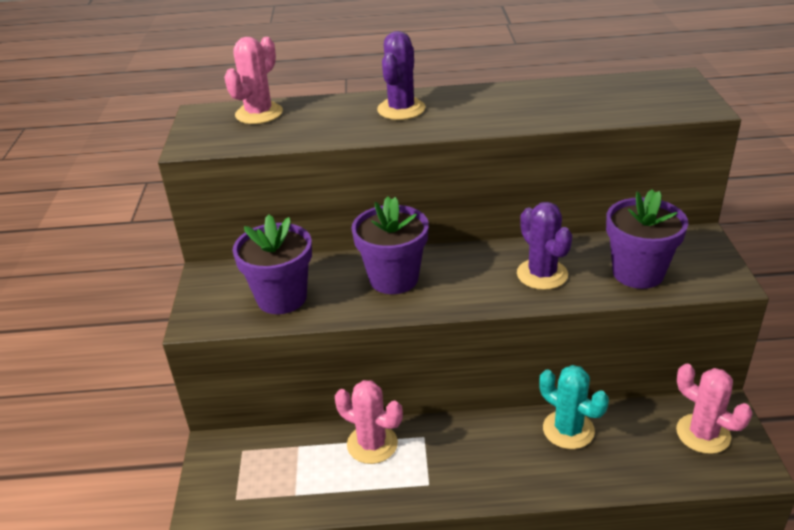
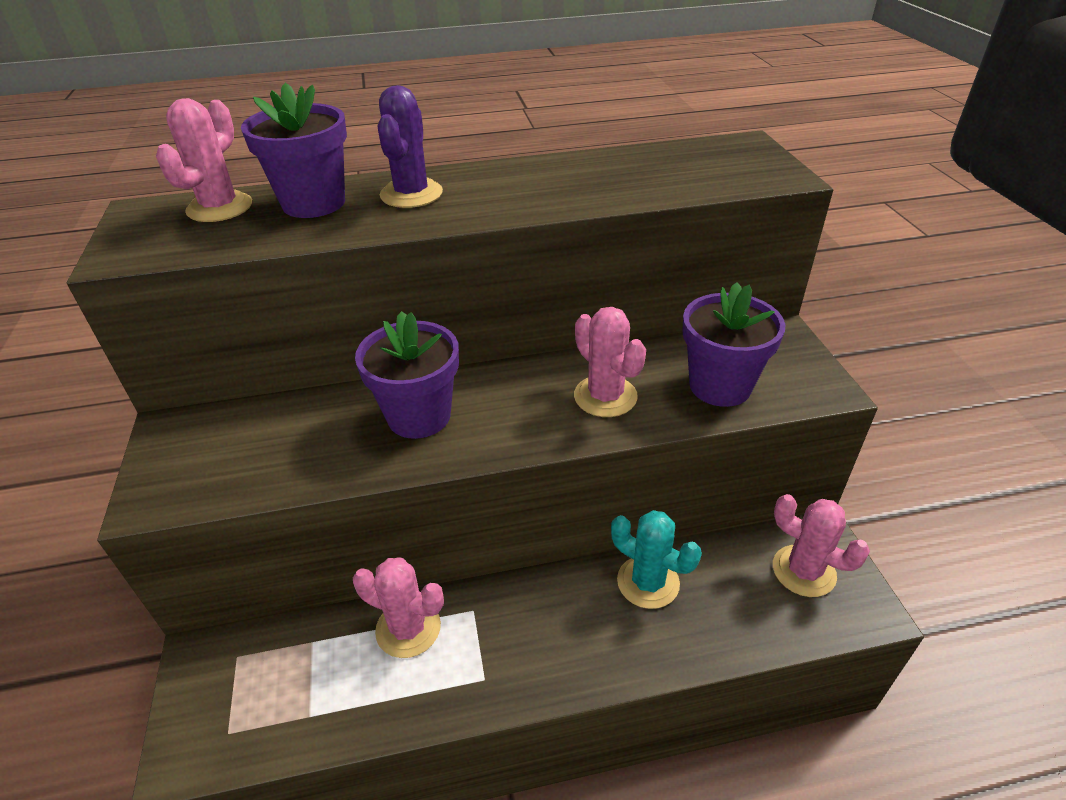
camera: 10 degrees left, 5 degrees up
(282, 298) = (270, 455): purple flower pot -> purple flower pot (314, 203)
(542, 274) = (605, 396): purple cactus -> pink cactus

